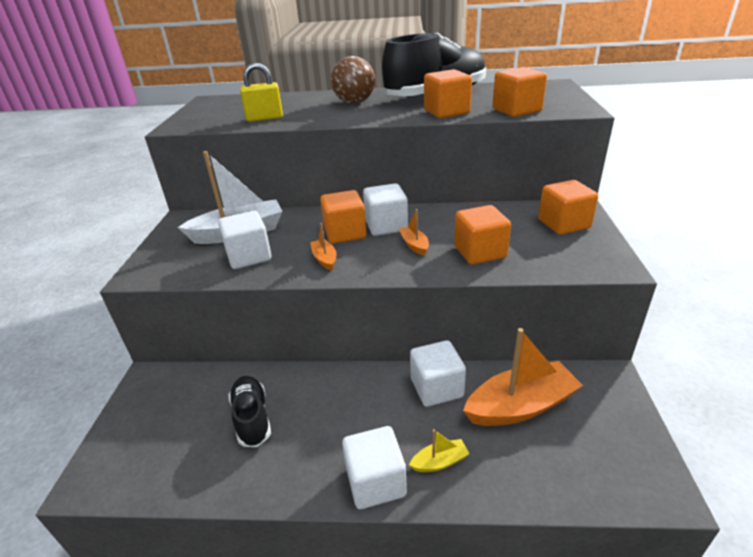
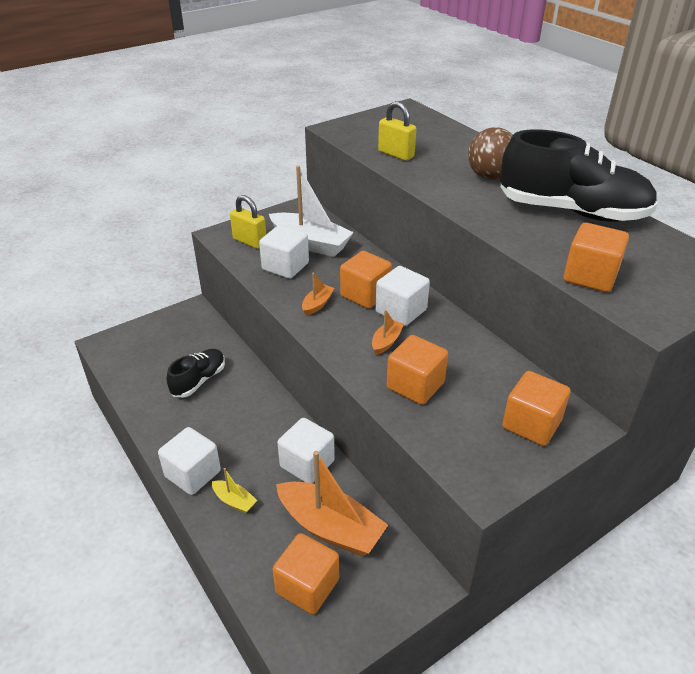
camera: 50 degrees right, 5 degrees up
(180, 262) = (250, 241): none -> yellow padlock
(446, 112) = (529, 236): orange cube -> orange cube (307, 586)

